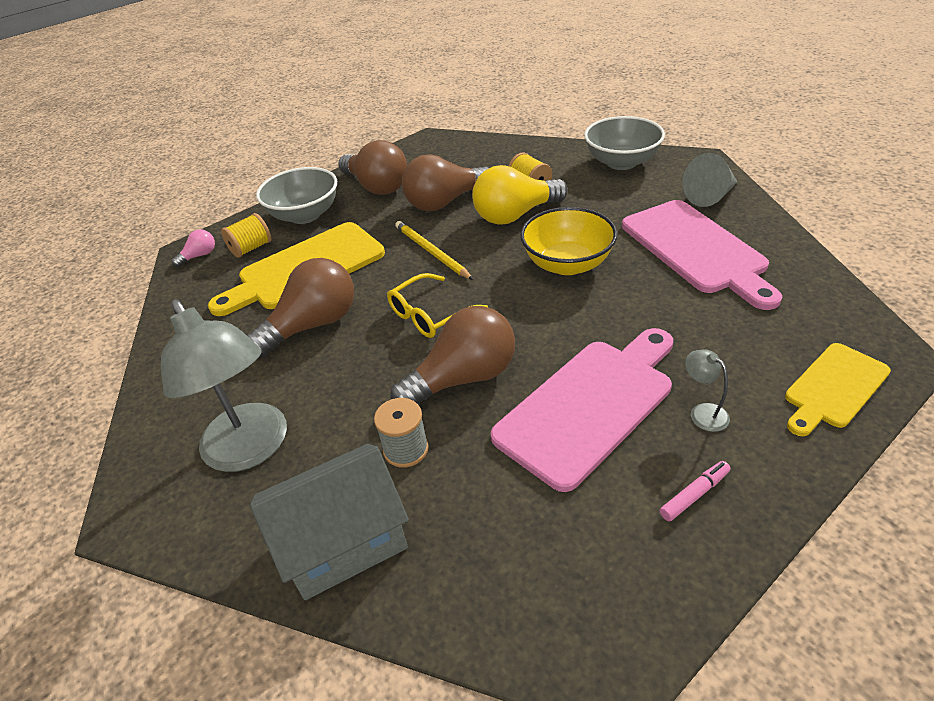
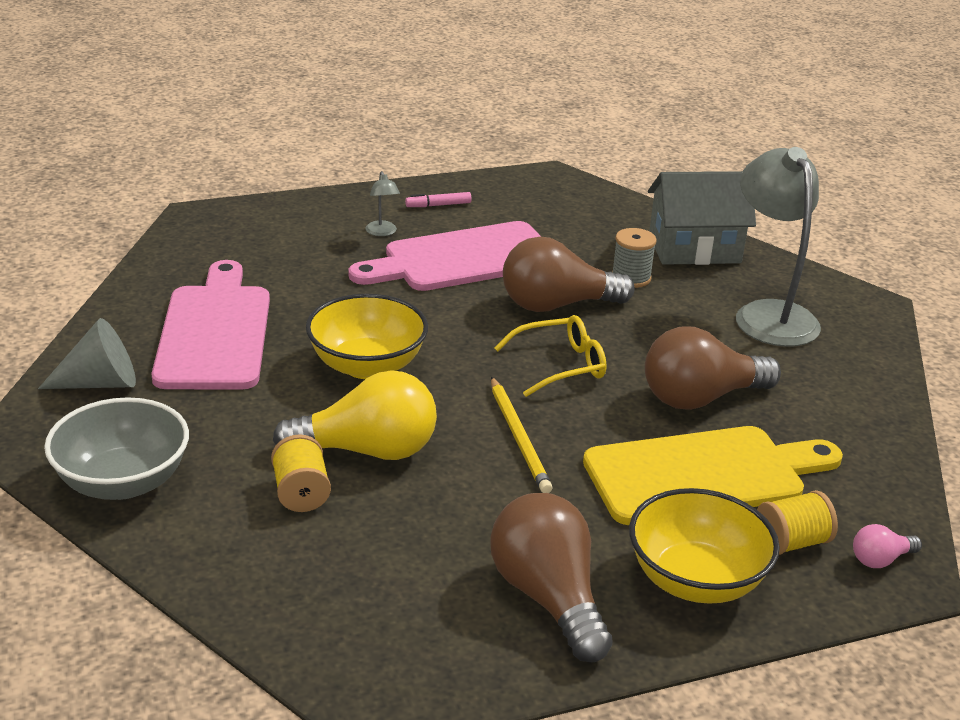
camera: 165 degrees left, 10 degrees down
(305, 215) = (695, 580): grey bowl -> yellow bowl
(445, 202) = (451, 514): brown light bulb -> none
(834, 388) = (271, 216): yellow cutting board -> none

